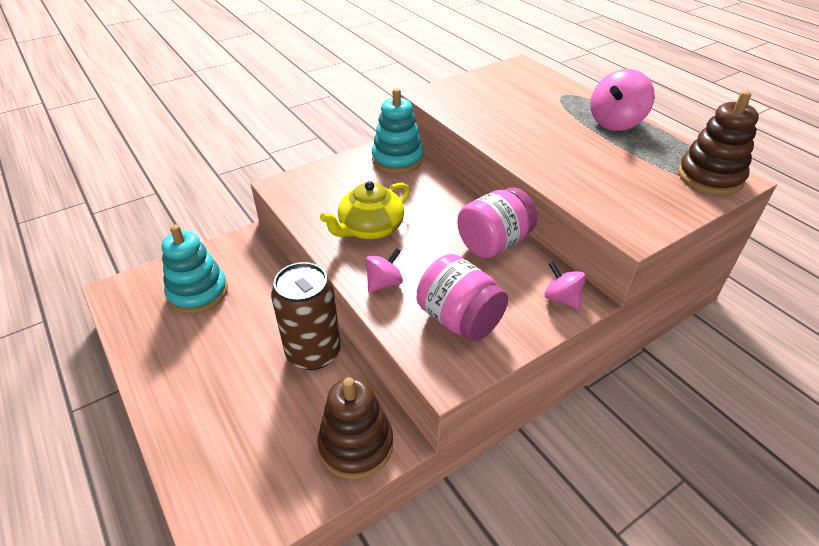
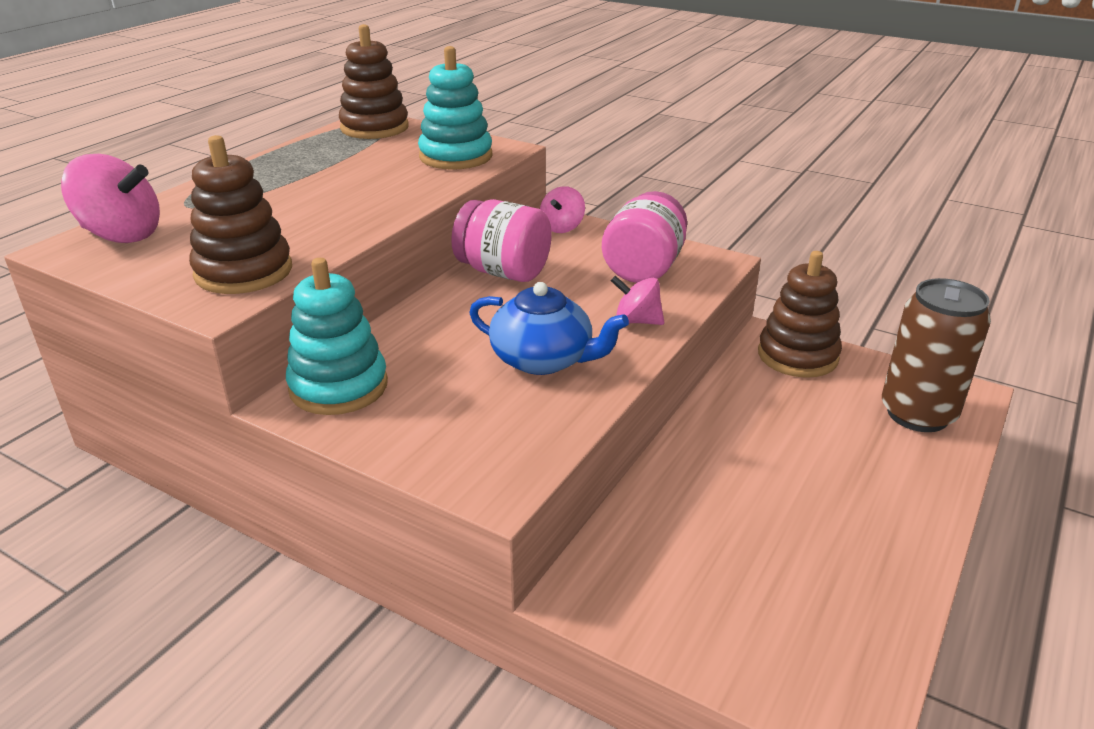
camera: 115 degrees left, 10 degrees down
(198, 292) = (745, 588): turquoise stacking toy -> turquoise stacking toy (456, 156)
(313, 352) = (728, 421): brown can -> brown can (917, 414)
(370, 228) = (543, 359): yellow teapot -> blue teapot
(460, 103) = (244, 272): none -> brown stacking toy
(615, 122) = (268, 170): pink spinning top -> pink spinning top (122, 235)

